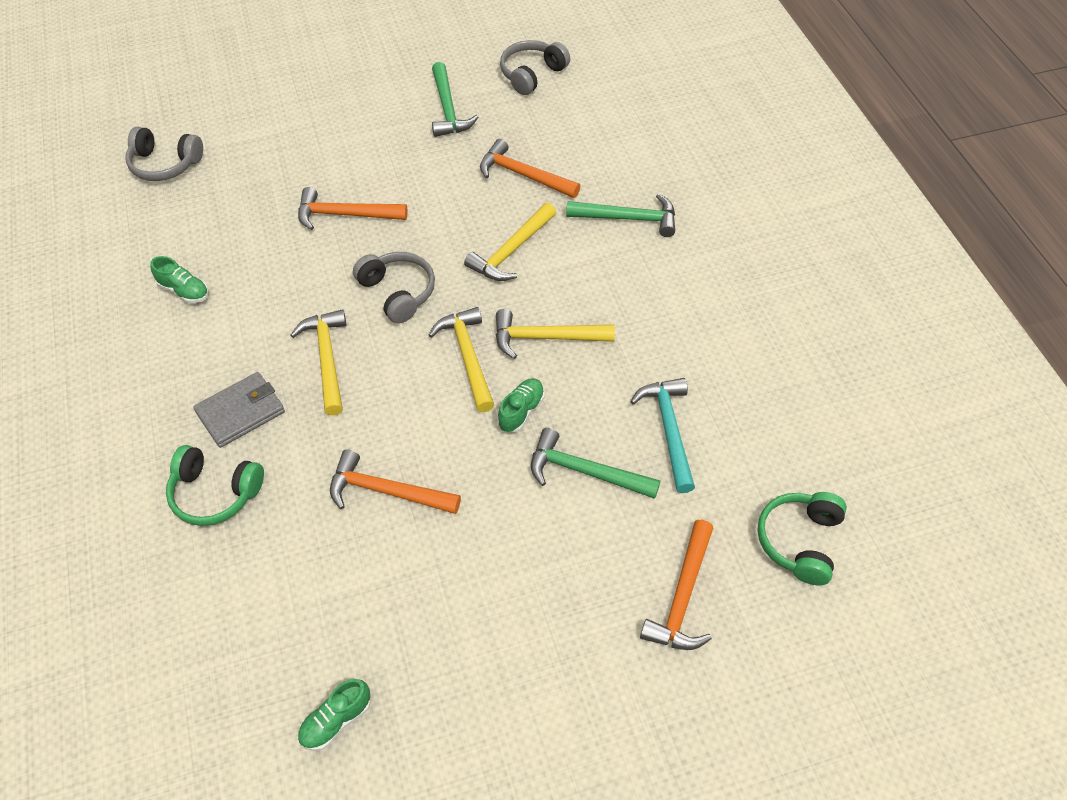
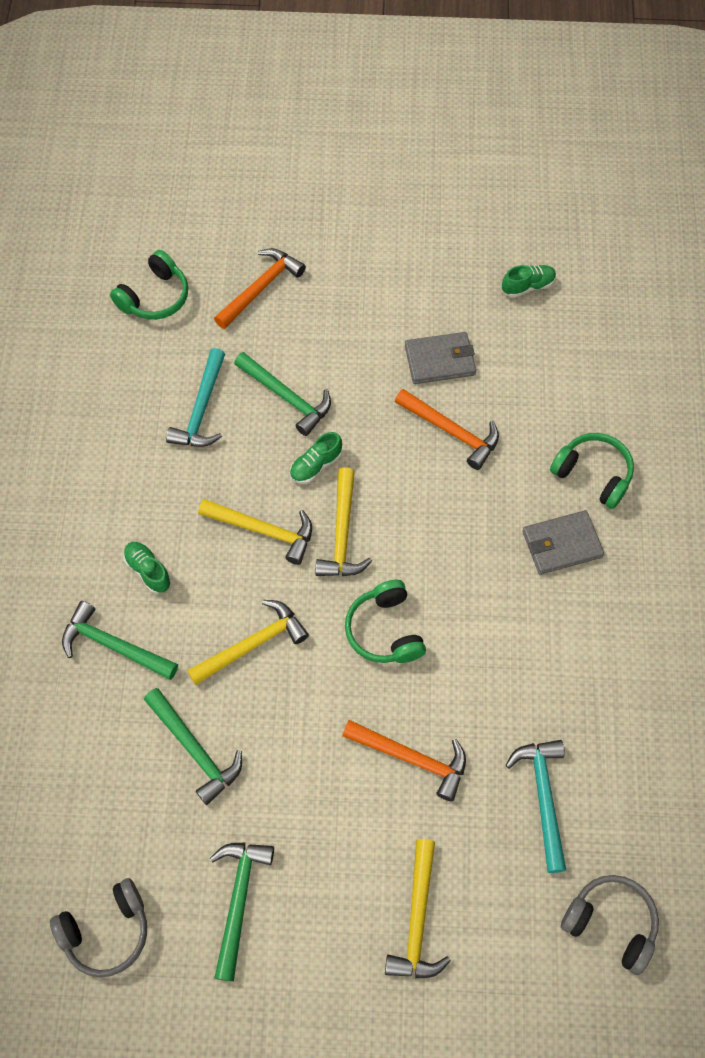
camera: 160 degrees left, 10 degrees up
(184, 291) = (602, 707): green shoe -> green shoe (148, 571)
(229, 219) = (543, 797): none -> turquoise hammer
(327, 359) = (472, 575): yellow hammer -> yellow hammer (417, 919)
(398, 292) = (385, 630): grey headphones -> green headphones
(425, 573) = (440, 360): none -> grey wallet
(523, 175) = (195, 750): orange hammer -> green hammer

